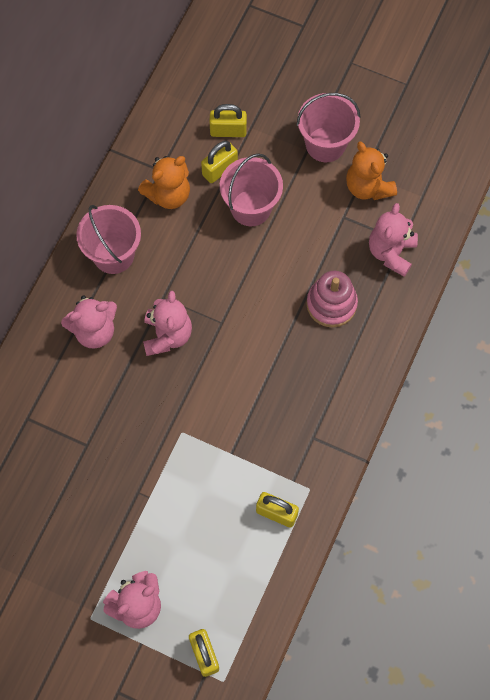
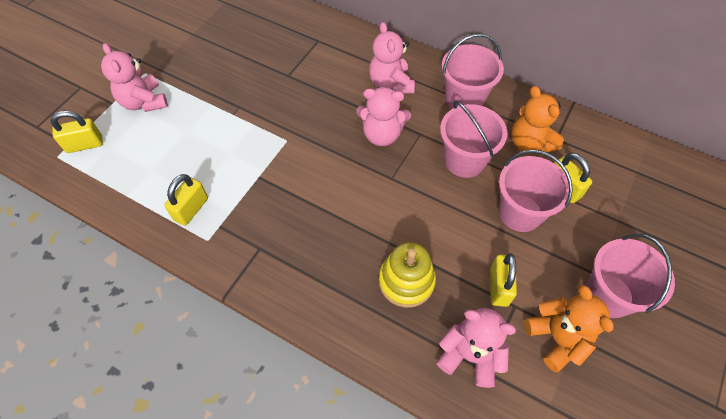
camera: 95 degrees right, 10 degrees down
(194, 255) = (464, 160): none -> pink bucket
(228, 131) = (610, 199): yellow padlock -> yellow padlock (499, 287)
(331, 304) = (406, 281): pink stacking toy -> yellow stacking toy
(368, 187) = (557, 338): orange teddy bear -> orange teddy bear turned 90 degrees clockwise

